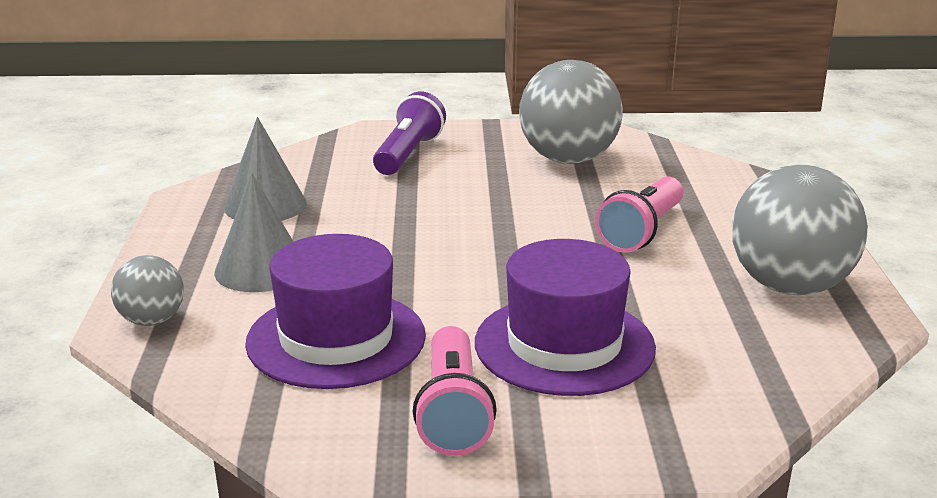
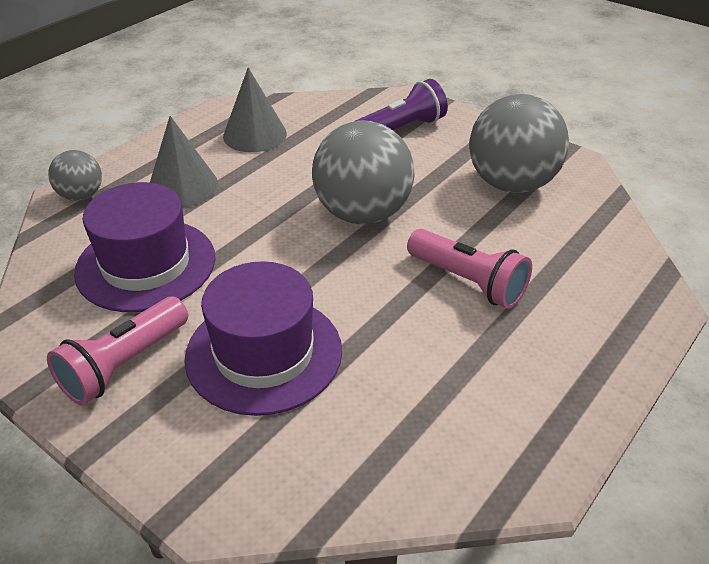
camera: 40 degrees right, 15 degrees up
(642, 232) = (468, 282): pink flashlight -> pink flashlight turned 120 degrees counterclockwise
(790, 287) = (509, 403): grey ball -> grey ball (362, 214)

